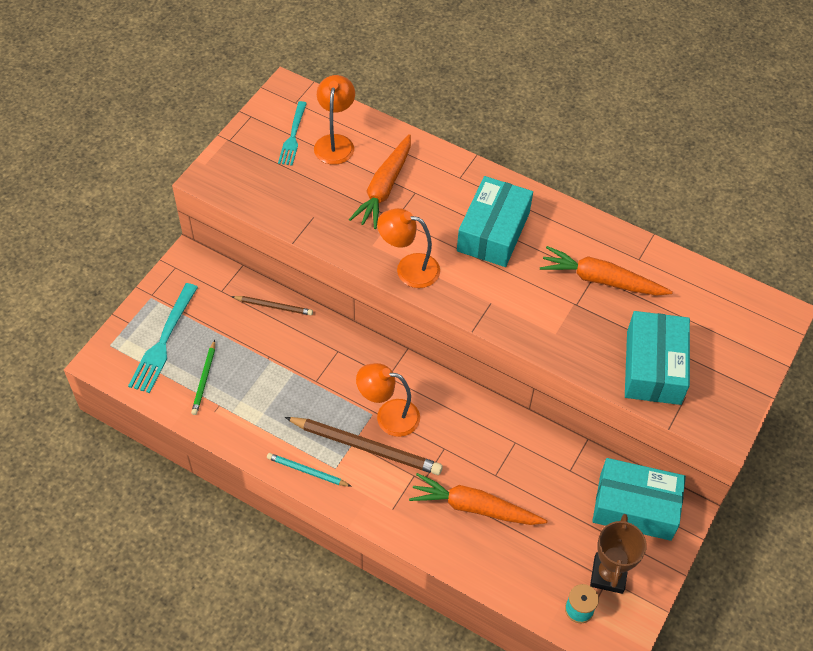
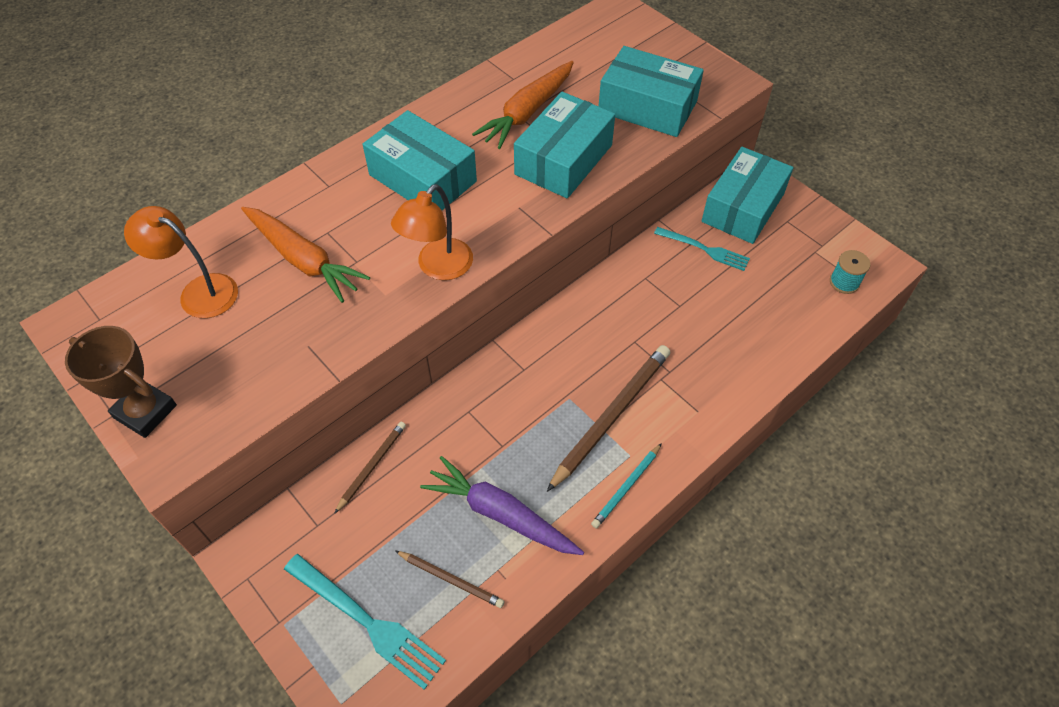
camera: 70 degrees left, 0 degrees up
(204, 379) = (451, 579): green pencil -> brown pencil
(261, 395) = (501, 514): none -> purple carrot
(293, 136) = (158, 336): turquoise fork -> turquoise fork (705, 249)
(388, 416) = (577, 382): orange lamp -> none
(474, 507) = (714, 334): orange carrot -> none
(557, 320) = (563, 159): none -> turquoise box
(608, 575) = (811, 249): brown trophy -> brown trophy (145, 411)

